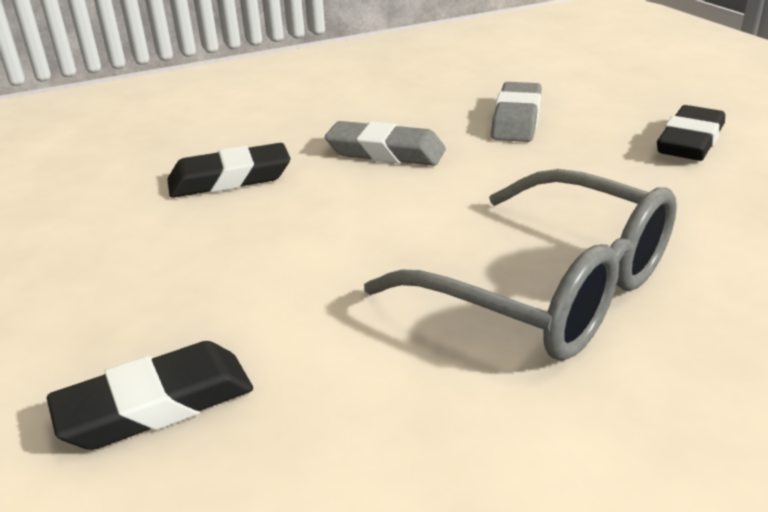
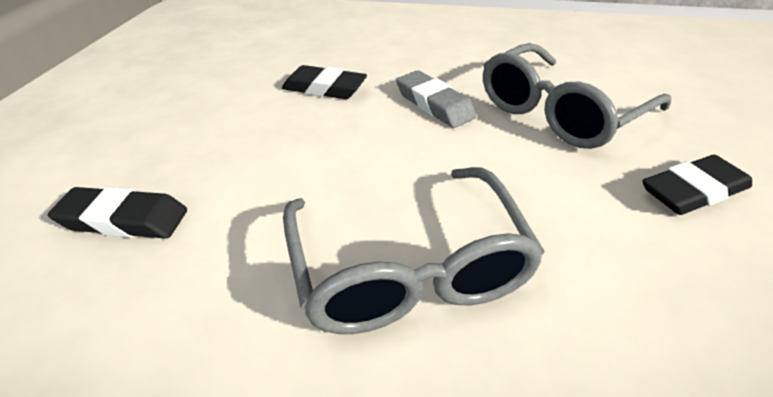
camera: 35 degrees right, 10 degrees up
(516, 119) = (559, 112): grey eraser -> grey glasses

